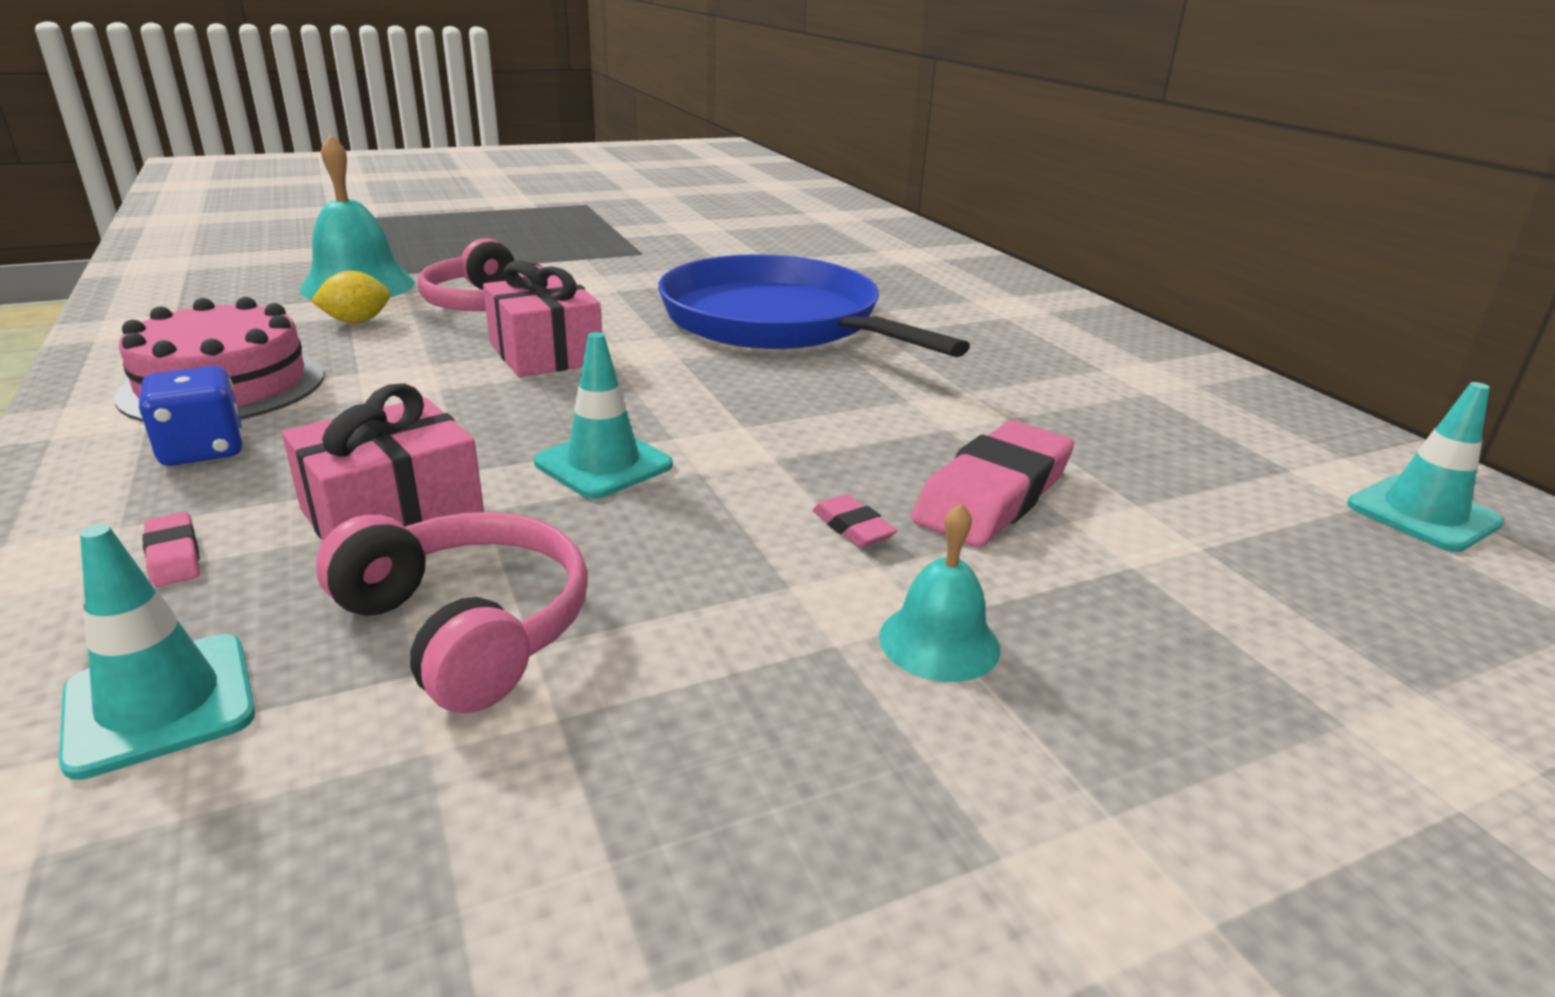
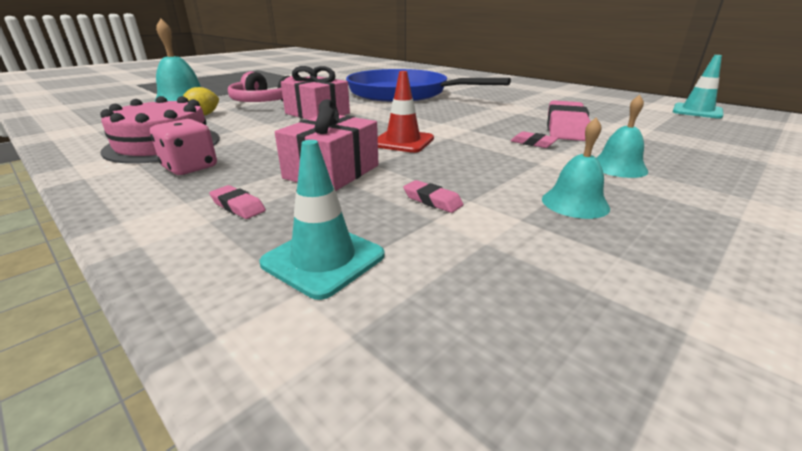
camera: 20 degrees left, 0 degrees up
(203, 450) = (190, 167): blue dice -> pink dice
(467, 628) = (432, 200): pink headphones -> pink eraser
(603, 464) = (403, 141): turquoise traffic cone -> red traffic cone
(709, 710) = (575, 203): none -> turquoise bell

